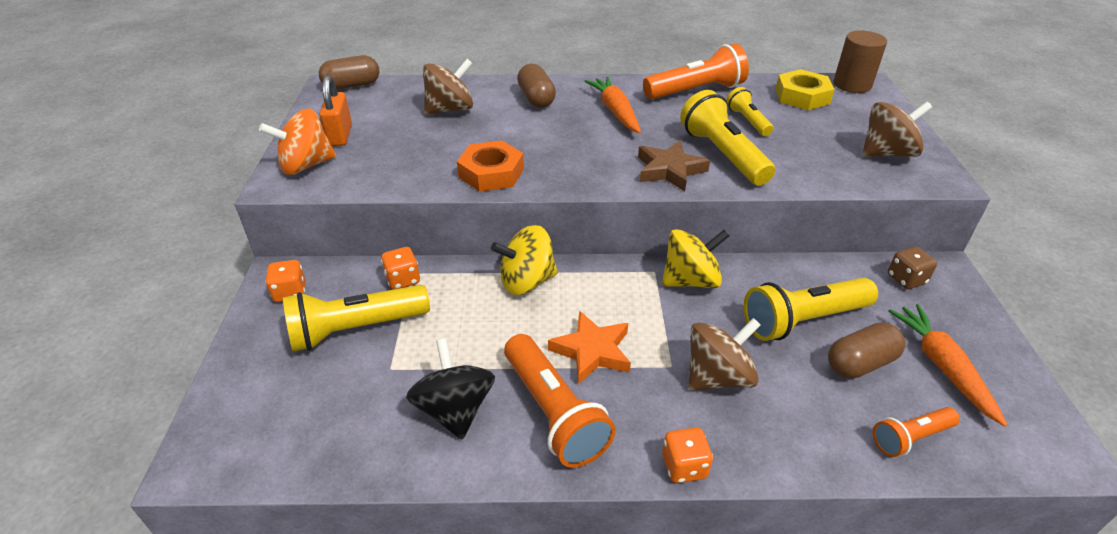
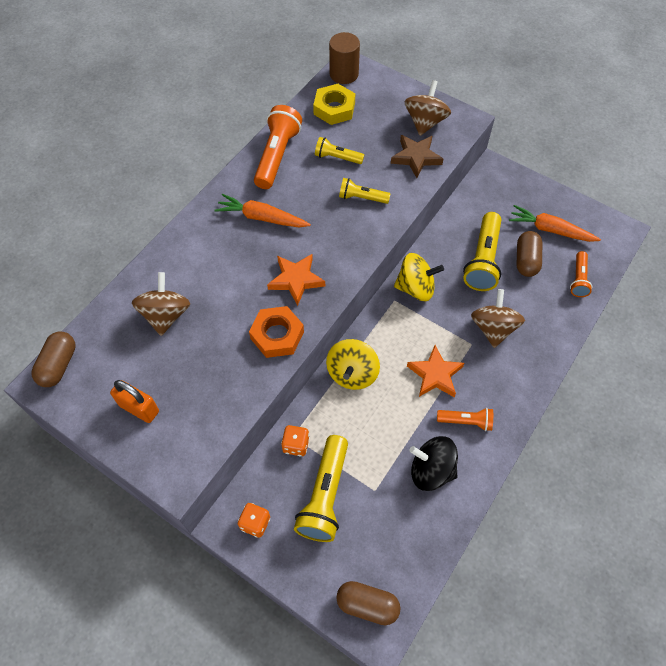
camera: 55 degrees left, 20 degrees up
(306, 165) = (165, 450): orange spinning top -> none
(536, 99) = (201, 252): brown capsule -> brown capsule (367, 605)
(553, 413) = (466, 421): orange flashlight -> orange flashlight, size x0.57
(569, 157) = (296, 280): none -> orange star
(669, 170) = (355, 236): brown star -> brown star (416, 157)
(684, 466) = (536, 384): orange dice -> none
(690, 280) = (415, 288): yellow spinning top -> yellow spinning top turned 75 degrees clockwise
(723, 154) = (362, 198): yellow flashlight -> yellow flashlight, size x0.57
(906, 279) = (488, 191): brown dice -> none

